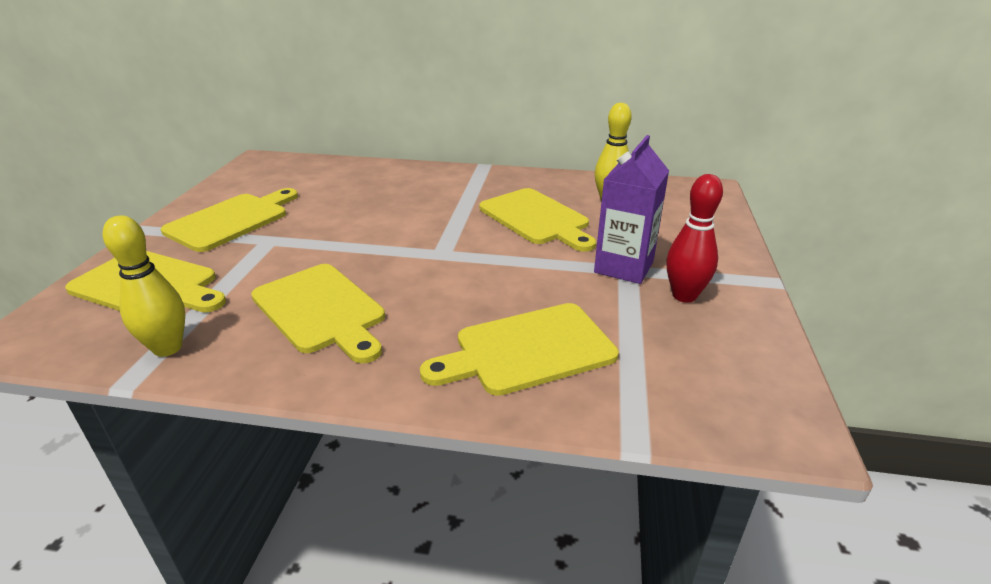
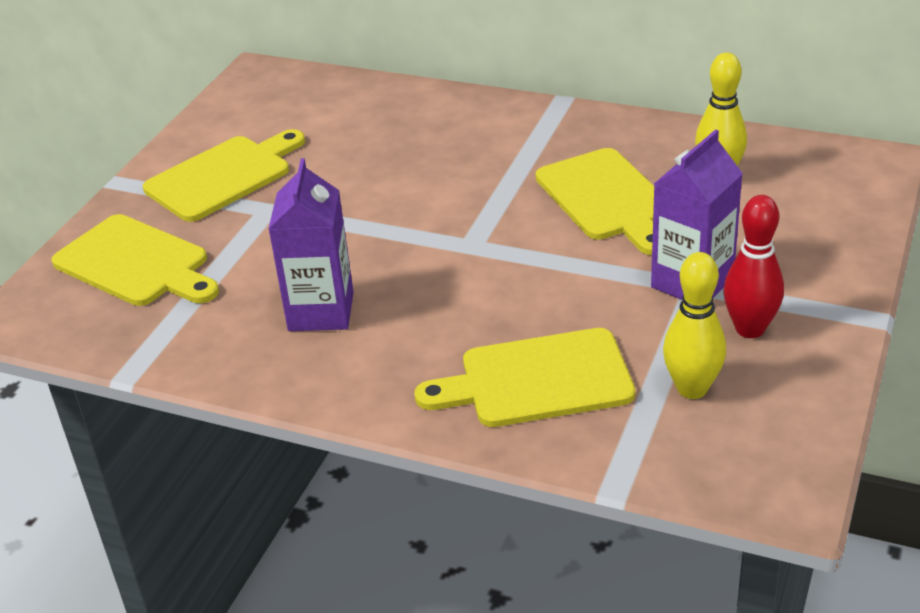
camera: 15 degrees right, 5 degrees up
(168, 348) = (162, 342): yellow bowling pin -> yellow bowling pin (692, 389)
(321, 310) = (321, 311): yellow cutting board -> purple carton

